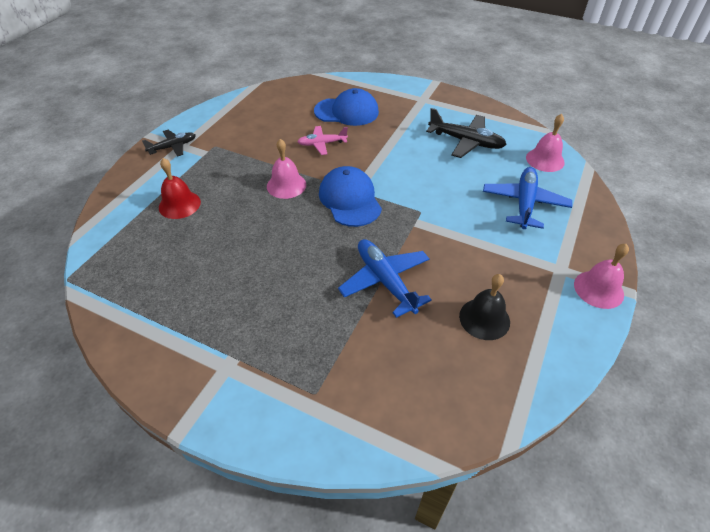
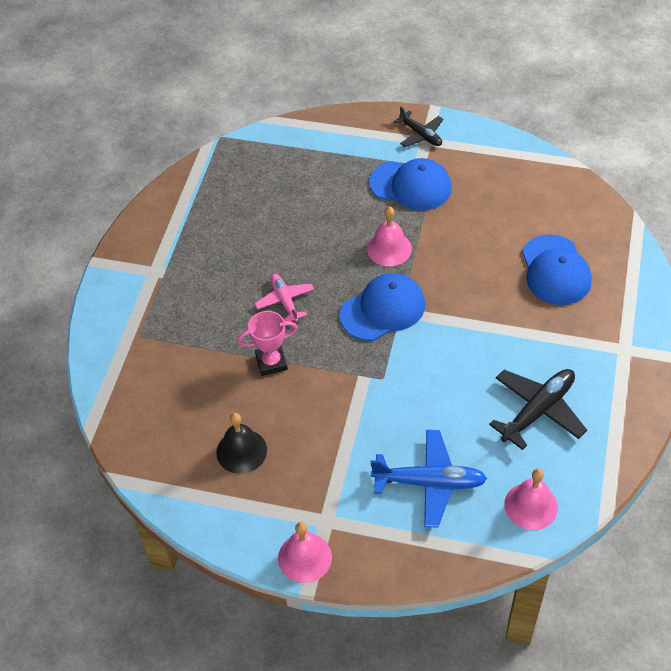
camera: 80 degrees right, 5 degrees up
(179, 204) = (332, 173): red bell -> none
(225, 162) = (411, 185): none -> blue cap
(322, 144) = (475, 261): pink plane -> pink plane (285, 301)
(385, 281) = (271, 362): blue plane -> pink trophy
(466, 142) = (538, 410): black plane -> black plane turned 150 degrees counterclockwise

